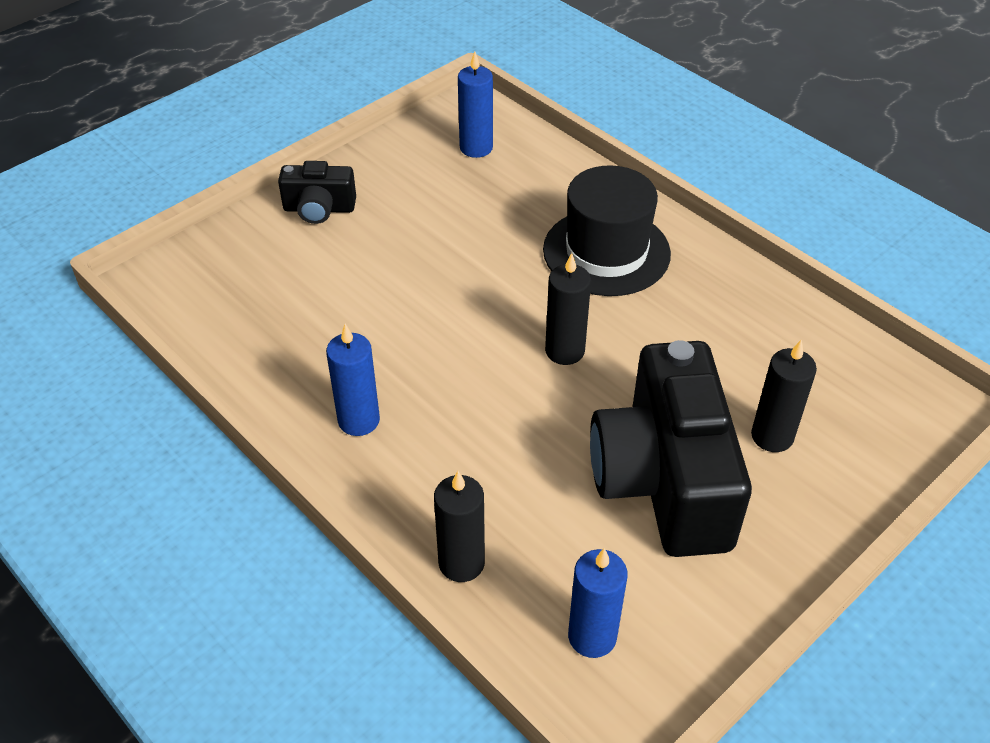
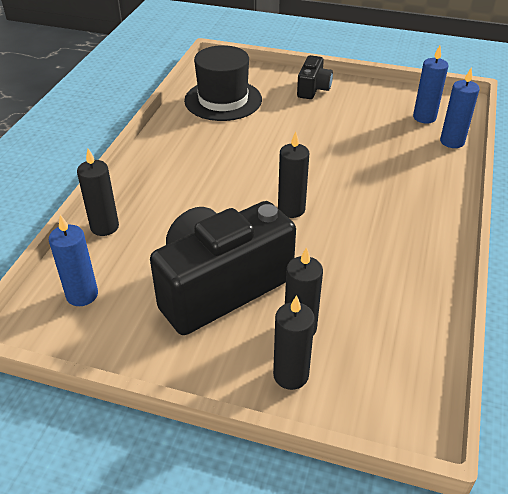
camera: 60 degrees right, 5 degrees down
(319, 209) = (313, 89): black camera -> black camera turned 135 degrees counterclockwise
(359, 420) = (176, 157): blue candle -> blue candle (452, 141)
(606, 252) = (394, 197): black hat -> black hat (223, 100)
(837, 476) = (291, 375): none -> black candle

